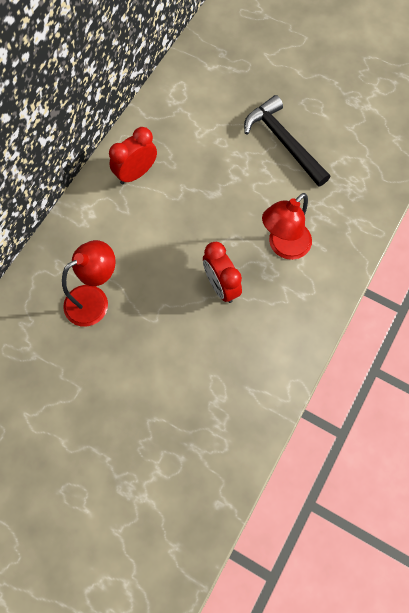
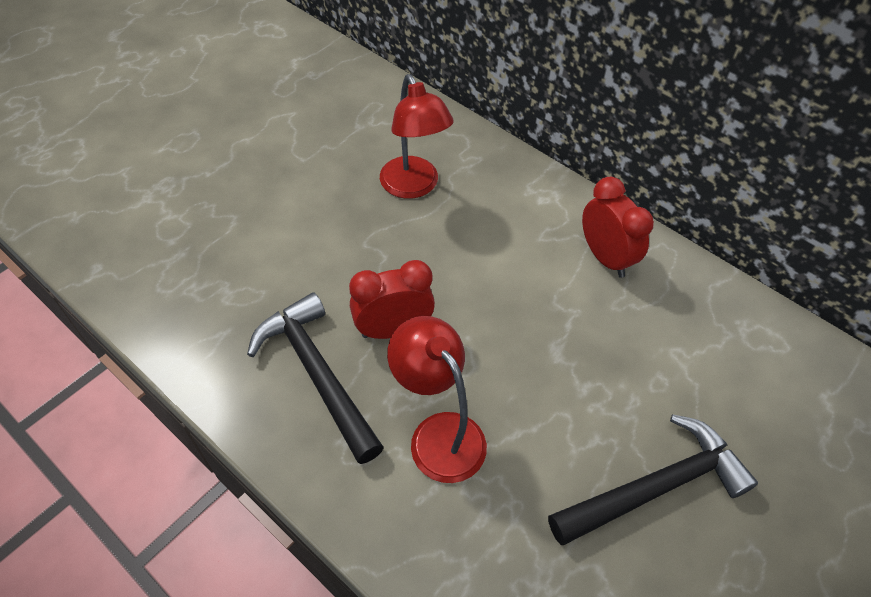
camera: 100 degrees right, 15 degrees down
(263, 322) = (318, 373): none -> black hammer

